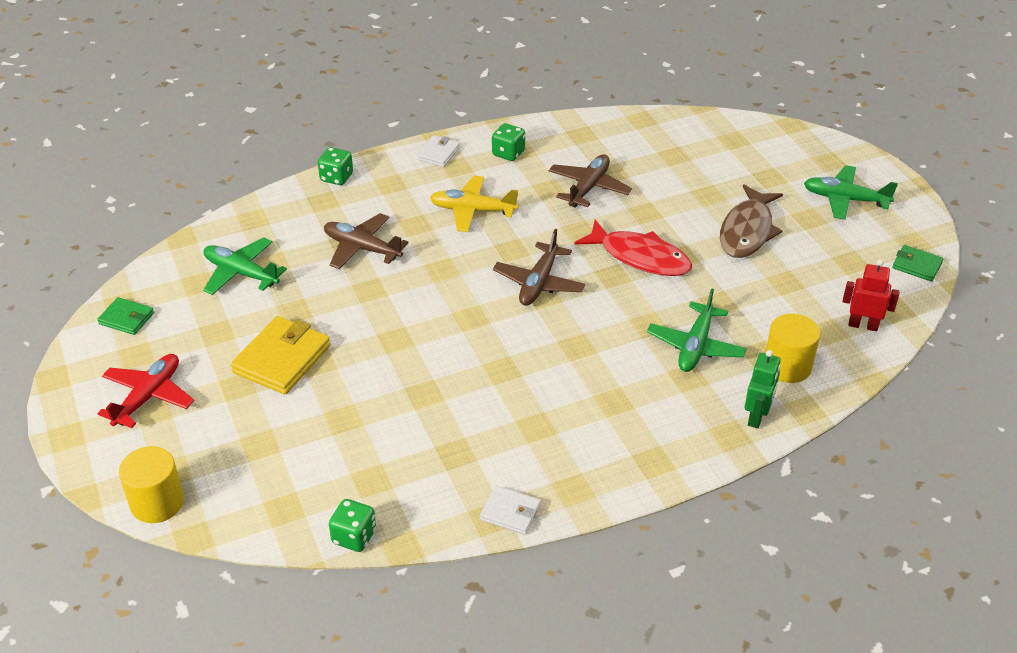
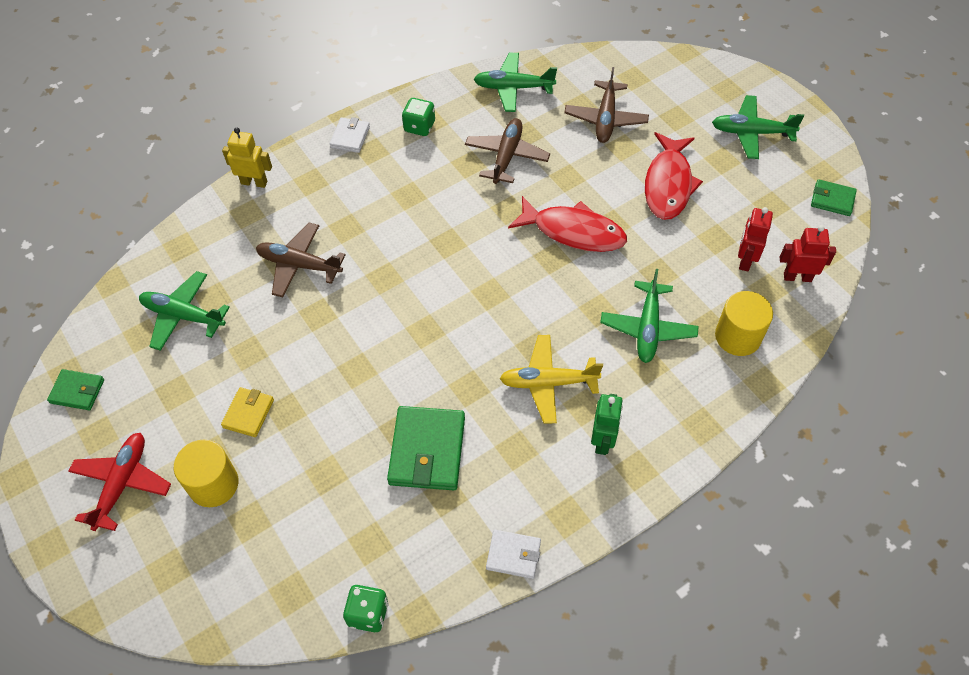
camera: 10 degrees left, 15 degrees up
(157, 502) = (161, 611): yellow cylinder -> yellow cylinder (213, 484)
(282, 359) = (248, 413): yellow wallet -> yellow wallet, size x0.56
(336, 177) = (254, 182): green dice -> yellow robot
(447, 414) = (427, 450): none -> green wallet
(472, 211) = (399, 202): yellow plane -> yellow plane (548, 383)
(539, 283) = (483, 278): brown plane -> brown plane (606, 119)
(610, 134) = (513, 88): none -> green plane
(747, 231) = (668, 184): brown fish -> red fish
(757, 417) = (721, 400): green robot -> green robot (602, 441)
(811, 303) = (745, 260): none -> red robot

